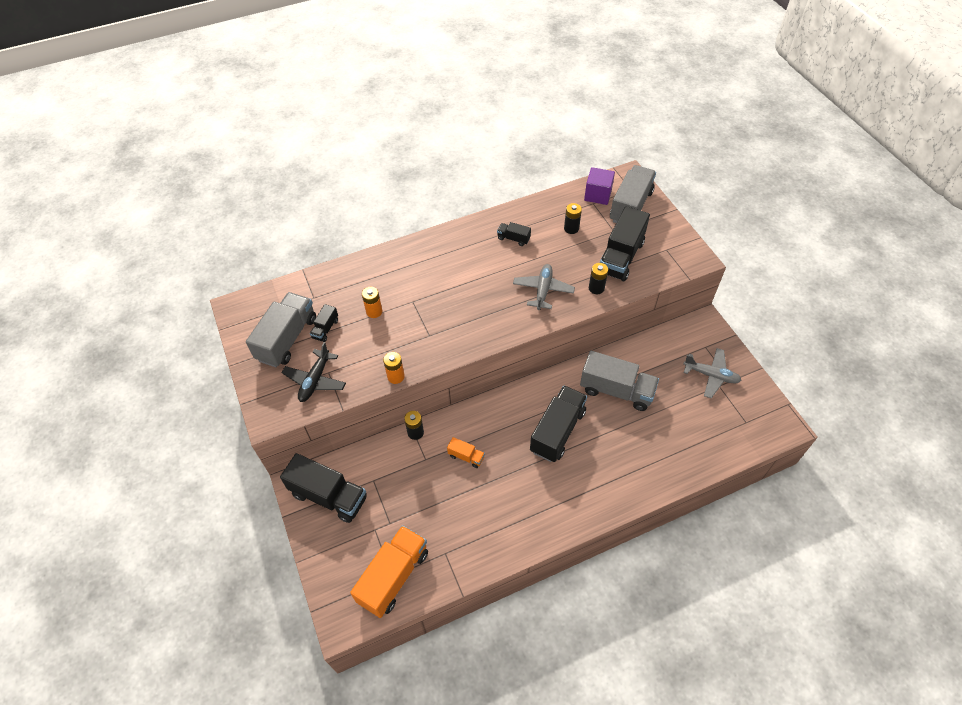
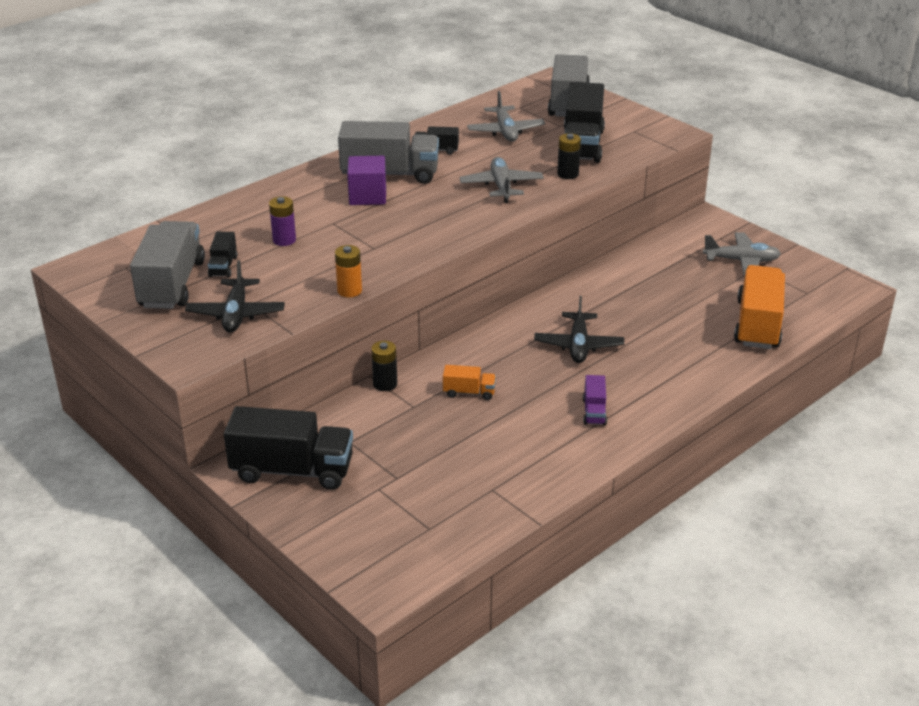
camera: 20 degrees left, 20 degrees down
(374, 311) = (284, 240): orange battery -> purple battery
(393, 576) = (431, 528): orange truck -> orange truck (757, 324)
(541, 500) = (594, 411): none -> purple truck
(557, 431) = (578, 345): black truck -> black plane
(571, 228) = (505, 131): black battery -> grey plane
(598, 195) = (522, 100): purple cube -> purple cube (367, 196)
(616, 390) = (632, 295): grey truck -> grey truck (390, 174)

